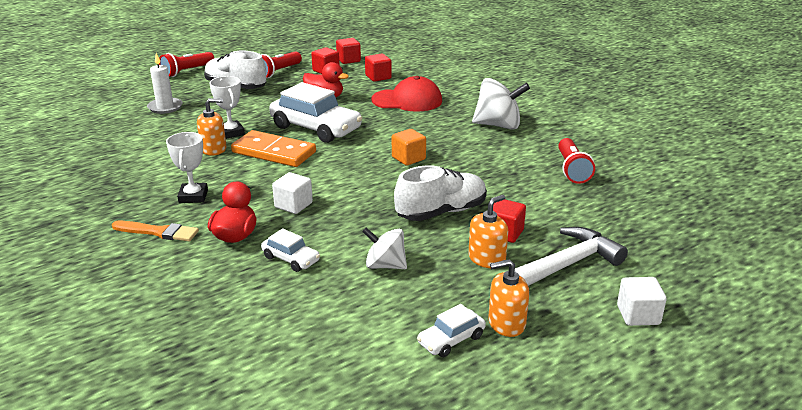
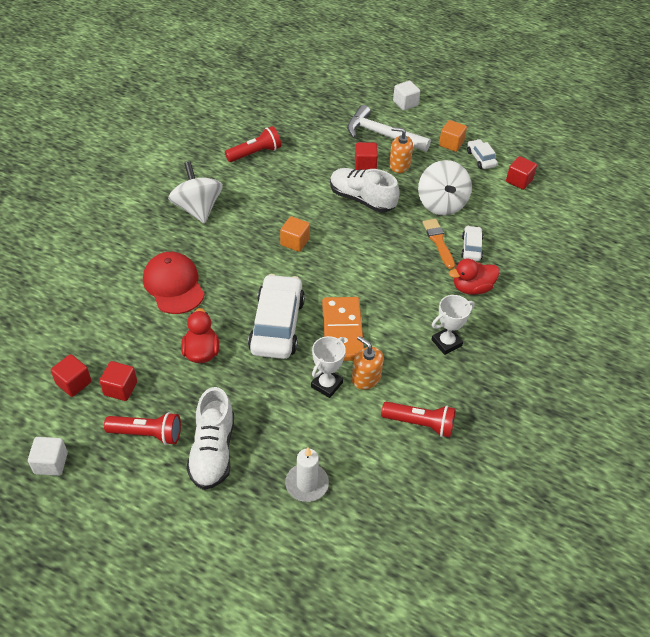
camera: 120 degrees left, 20 degrees up
(158, 232) = (503, 333): orange brush -> orange brush (438, 241)
(187, 72) = (192, 538): red flashlight -> red flashlight (420, 424)
(293, 205) = (412, 277): white cube -> white cube (51, 463)
(378, 77) = (119, 332): red cube -> red cube (519, 181)
(385, 265) = (441, 204): white spinning top -> white spinning top, size x1.58
(451, 340) = (480, 159): white car -> white car turned 135 degrees counterclockwise
(506, 323) = (451, 144): orange soap dispenser -> orange cube

